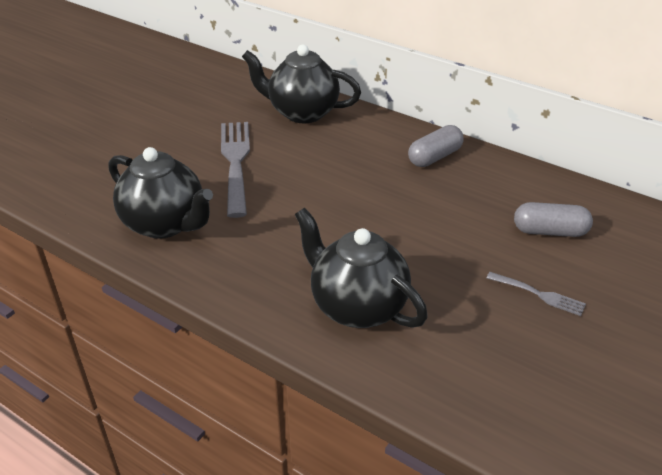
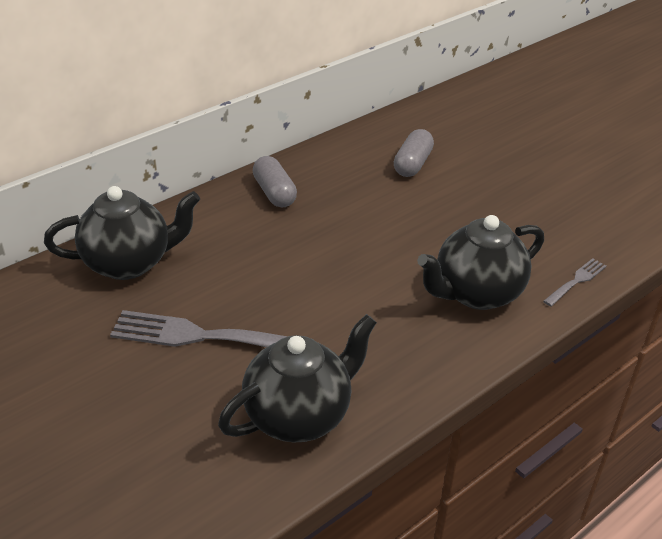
camera: 75 degrees left, 0 degrees up
(302, 113) = (129, 263): black teapot -> black teapot turned 135 degrees counterclockwise
(538, 294) = (486, 193): grey fork -> grey fork (576, 281)

